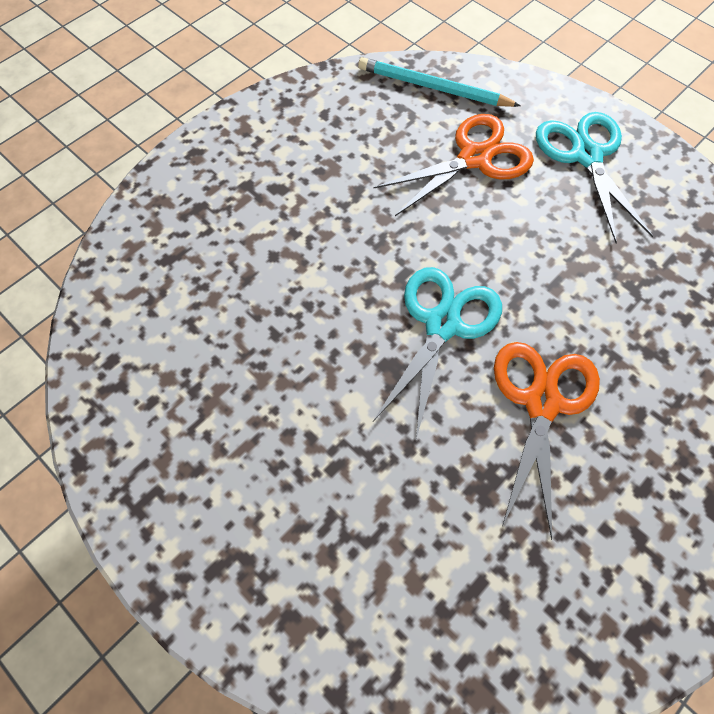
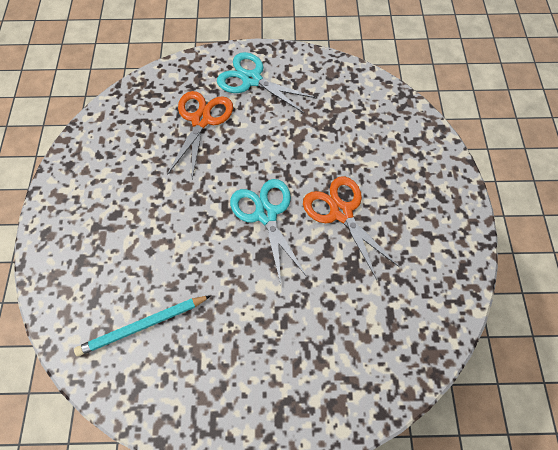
camera: 45 degrees left, 0 degrees up
(433, 88) = (144, 98): turquoise pencil -> turquoise pencil (142, 326)

